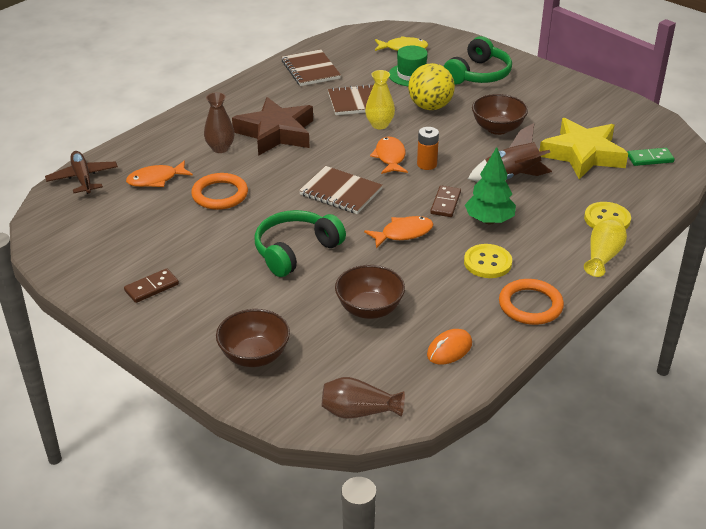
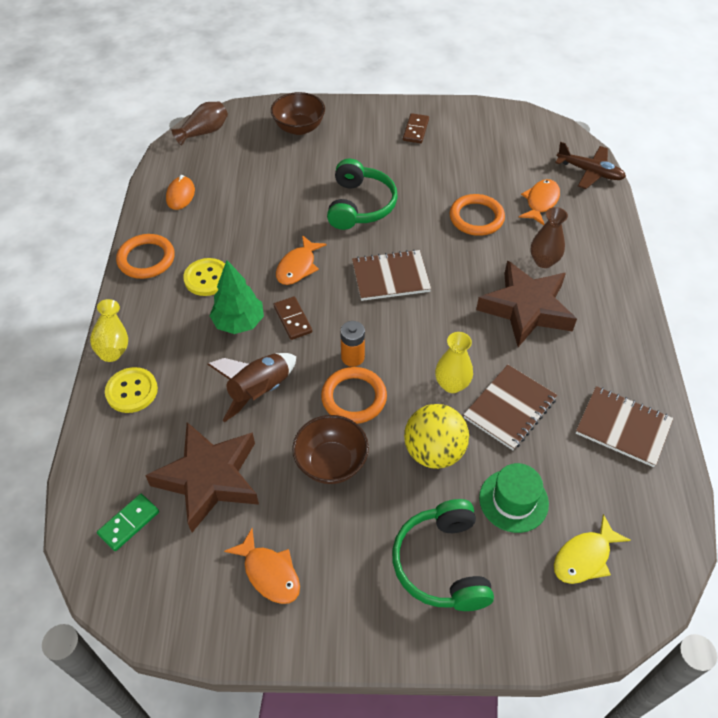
camera: 140 degrees right, 15 degrees up
(369, 309) = (260, 193): brown bowl -> none
(390, 157) = (394, 345): orange fish -> orange fish (269, 573)
(450, 147) = (354, 397): none -> orange ring
(582, 154) = (209, 478): yellow star -> brown star

